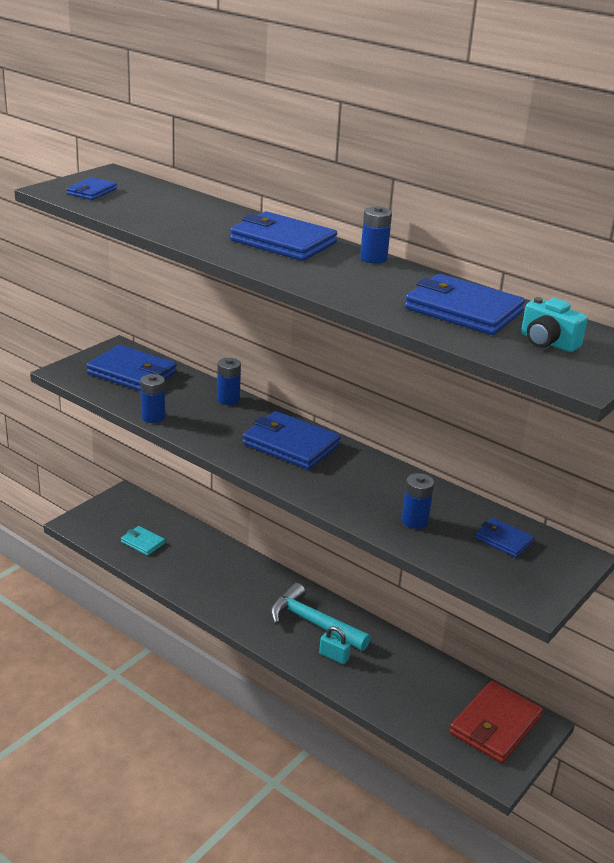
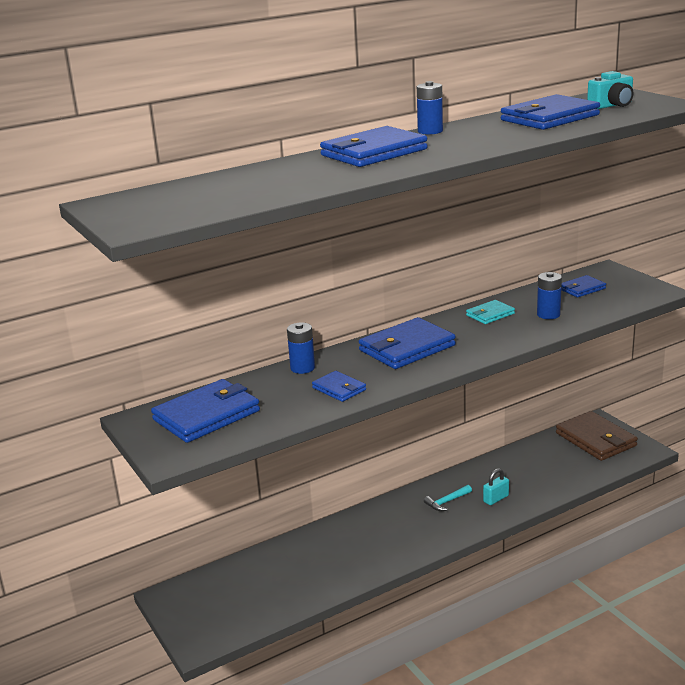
camera: 65 degrees left, 5 degrees down
(92, 191) = (160, 212): blue wallet -> blue wallet (339, 389)
(142, 542) = (268, 592): turquoise wallet -> turquoise wallet (490, 314)
(153, 417) = (315, 410): blue battery -> none
(313, 622) = (446, 502): turquoise hammer -> turquoise hammer, size x0.49
(495, 725) = (596, 439): red wallet -> brown wallet

